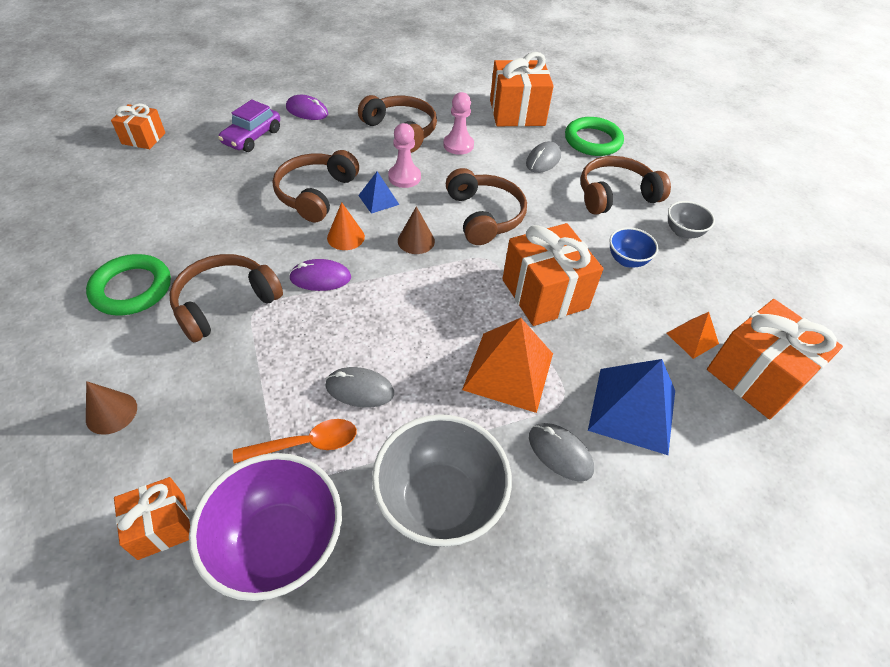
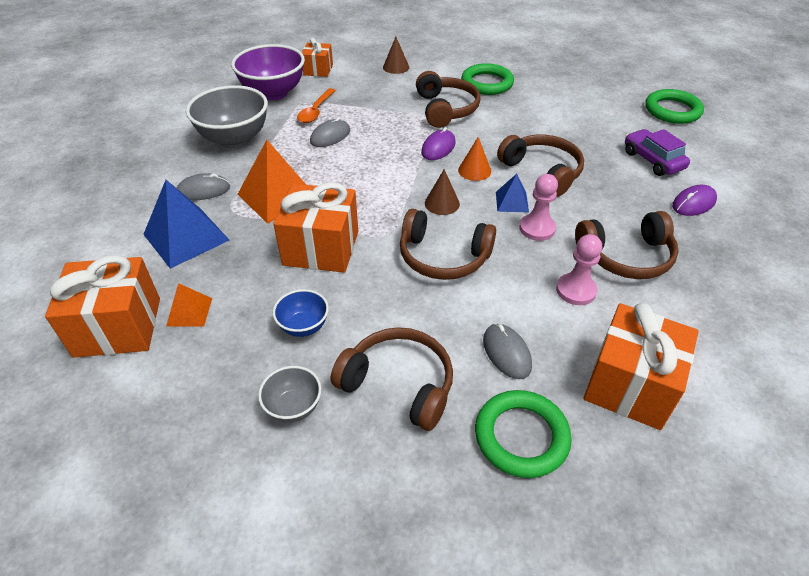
camera: 125 degrees right, 5 degrees down
(143, 138) = (672, 110): orange gift -> green ring
(615, 195) = (399, 384): brown headphones -> brown headphones turned 75 degrees counterclockwise

